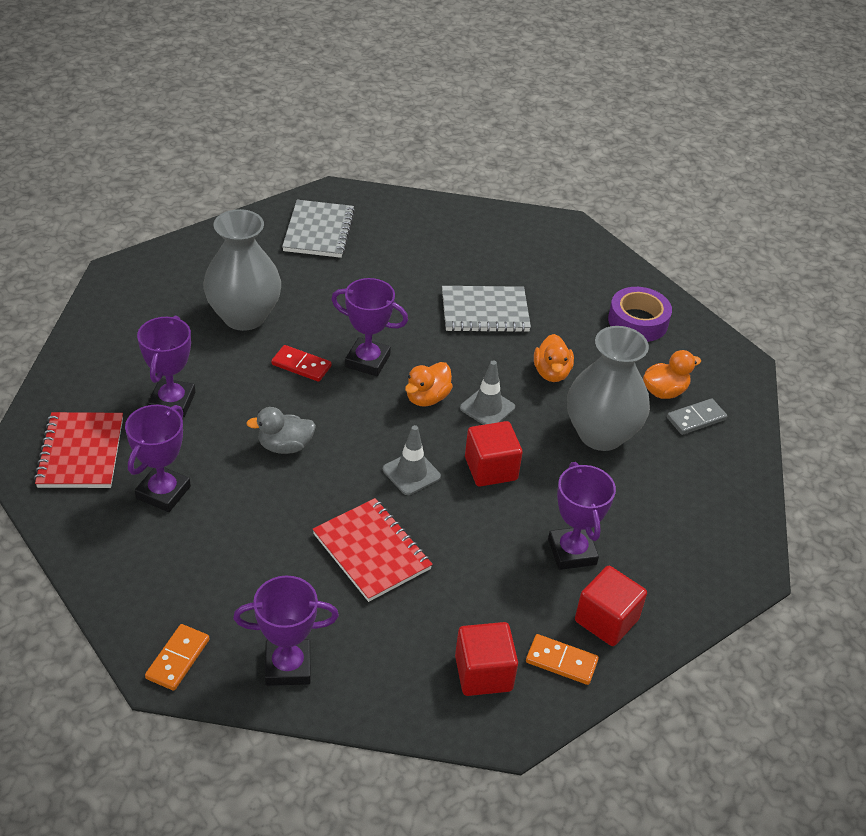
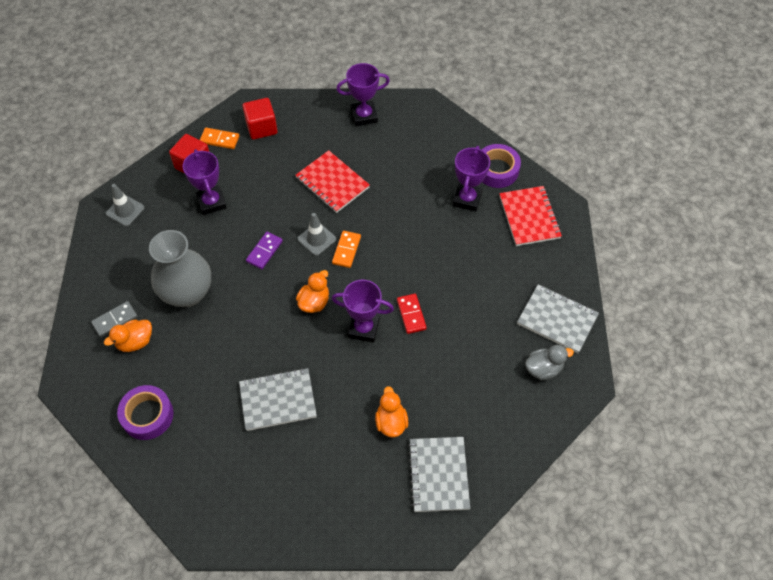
camera: 175 degrees right, 15 degrees up
(93, 529) = (497, 170): none -> purple tape
(115, 332) = (557, 320): none -> grey notebook
(172, 402) = (489, 265): purple trophy -> none
(177, 659) = (421, 111): orange domino -> orange domino (346, 250)
(244, 316) = (469, 355): grey vase -> none
(285, 446) = (403, 244): grey duck -> grey duck (543, 369)
(301, 365) = (411, 314): red domino -> red domino turned 60 degrees clockwise
(487, 408) = (270, 301): grey traffic cone -> grey traffic cone (125, 211)
(491, 469) = (264, 251): red cube -> purple domino
(551, 373) = (222, 344): orange duck -> orange duck (391, 422)

